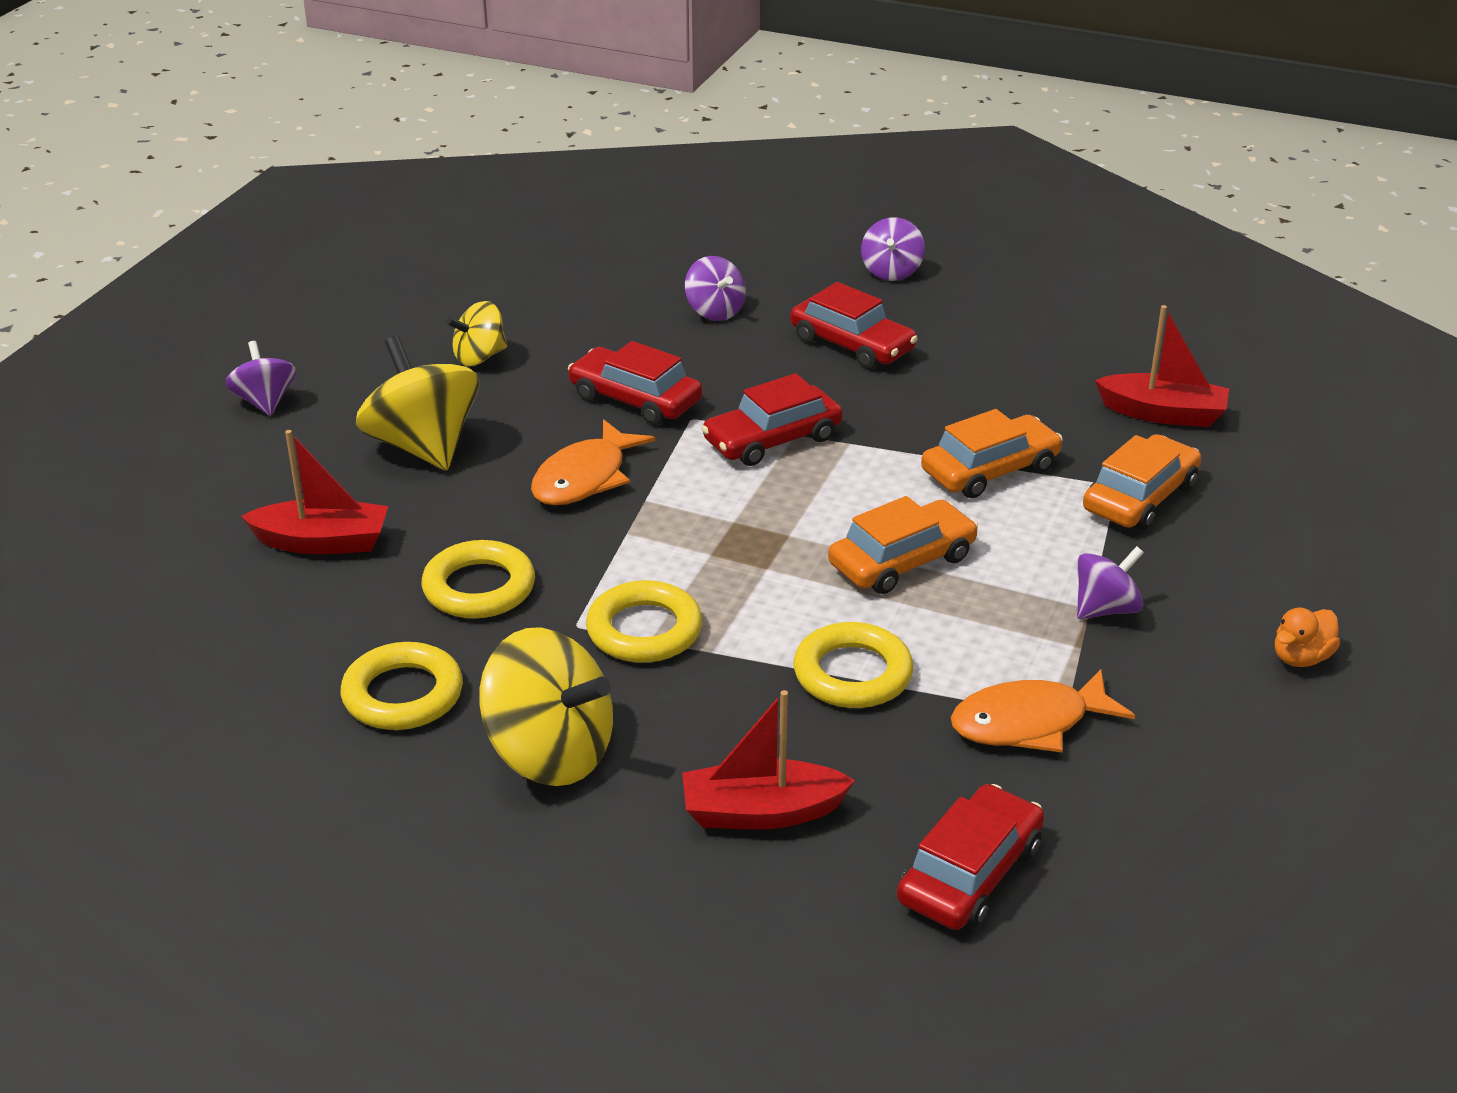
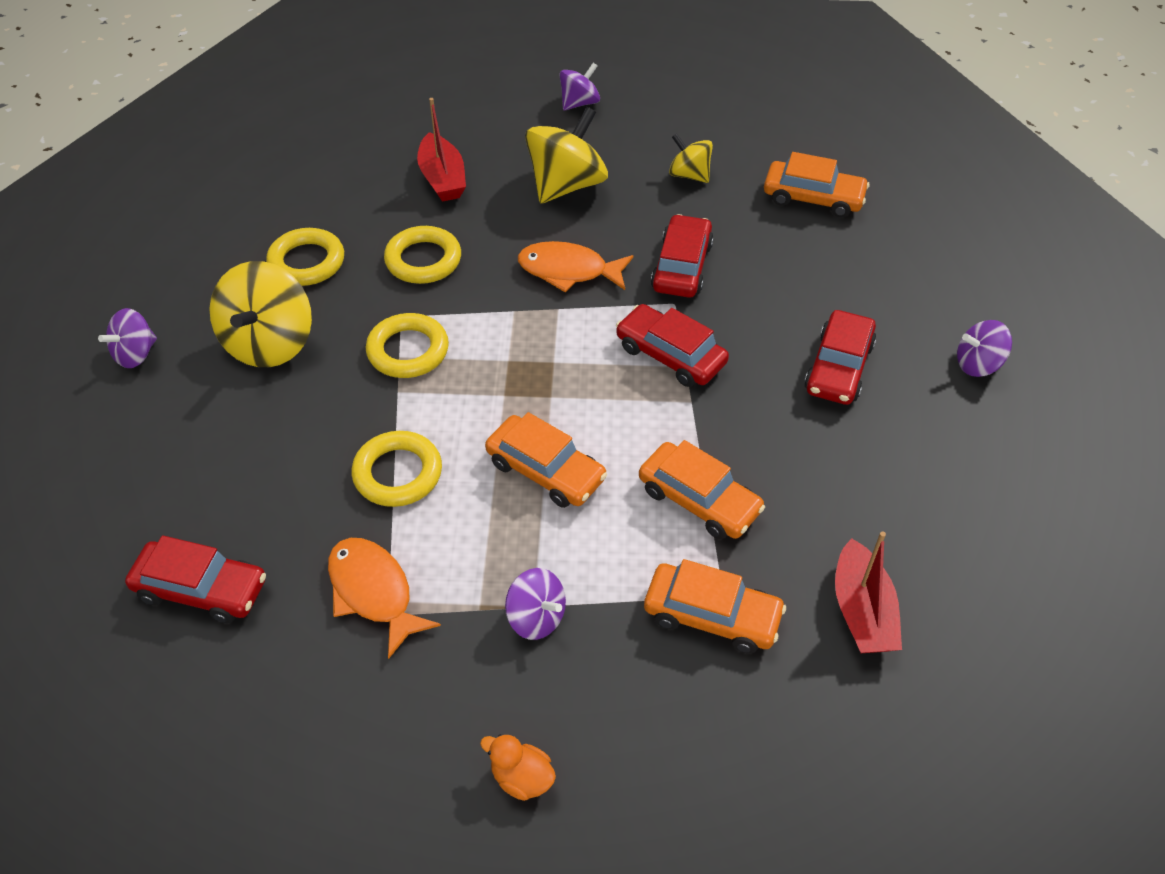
camera: 70 degrees right, 15 degrees up
(585, 291) = (813, 198): none -> orange car
(715, 311) = (834, 274): purple spinning top -> purple spinning top (136, 354)
(761, 812) = (239, 460): red boat -> none

